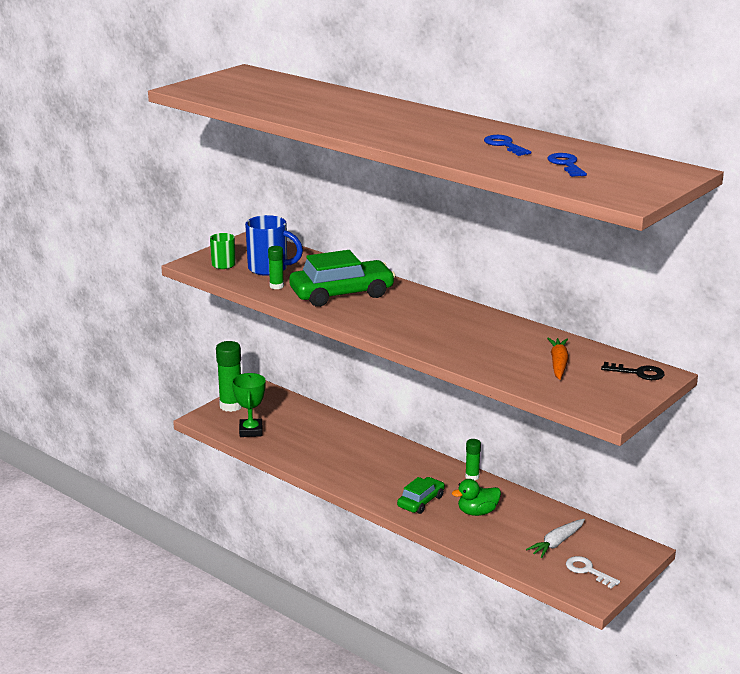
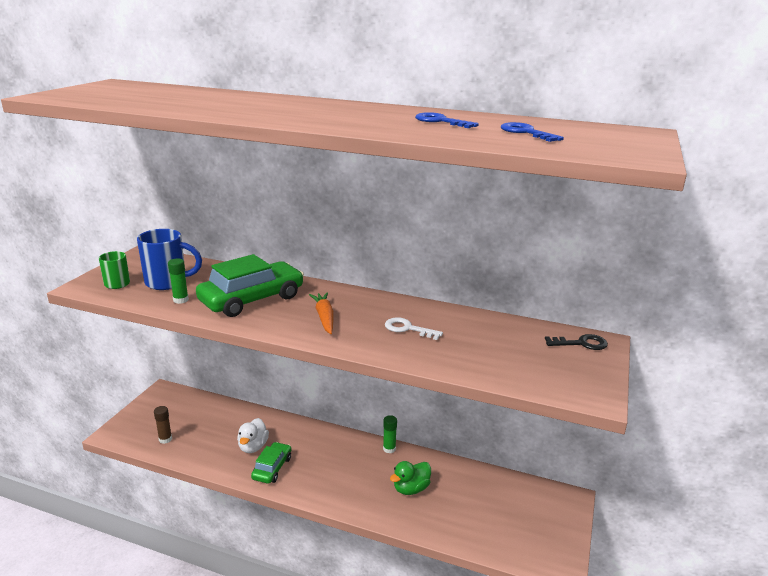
camera: 20 degrees left, 0 degrees up
(231, 406) = (139, 414): green glue stick -> none
(251, 431) = (165, 439): green trophy -> brown glue stick
(333, 451) = (253, 447): none -> white duck
(421, 501) = (355, 488): green car -> green car (272, 468)
(557, 543) = (496, 508): white carrot -> none
(558, 364) = (504, 346): orange carrot -> orange carrot (324, 318)
(587, 571) = (540, 536): white key -> white key (408, 329)

